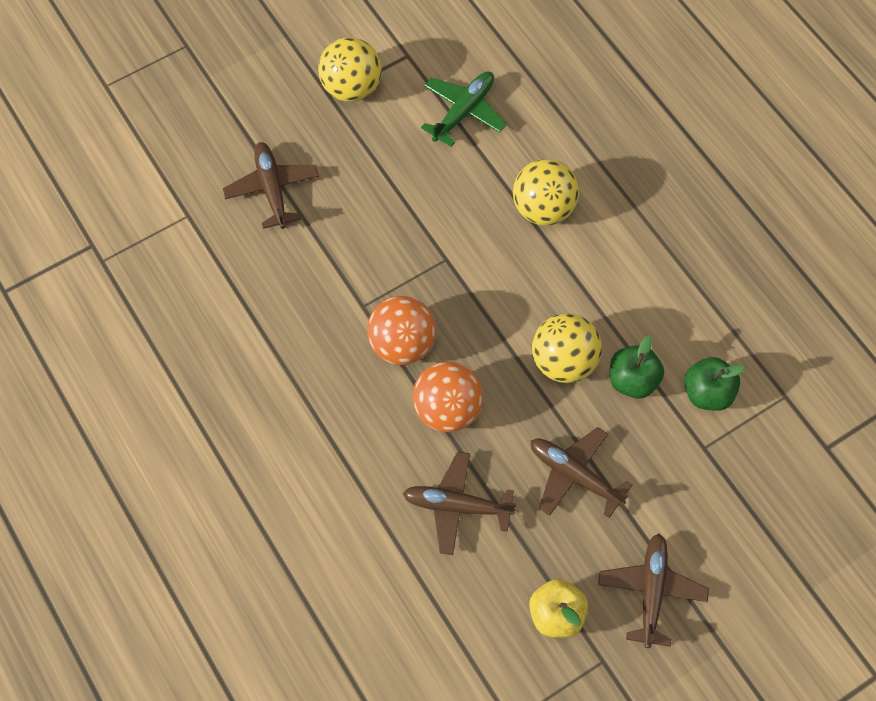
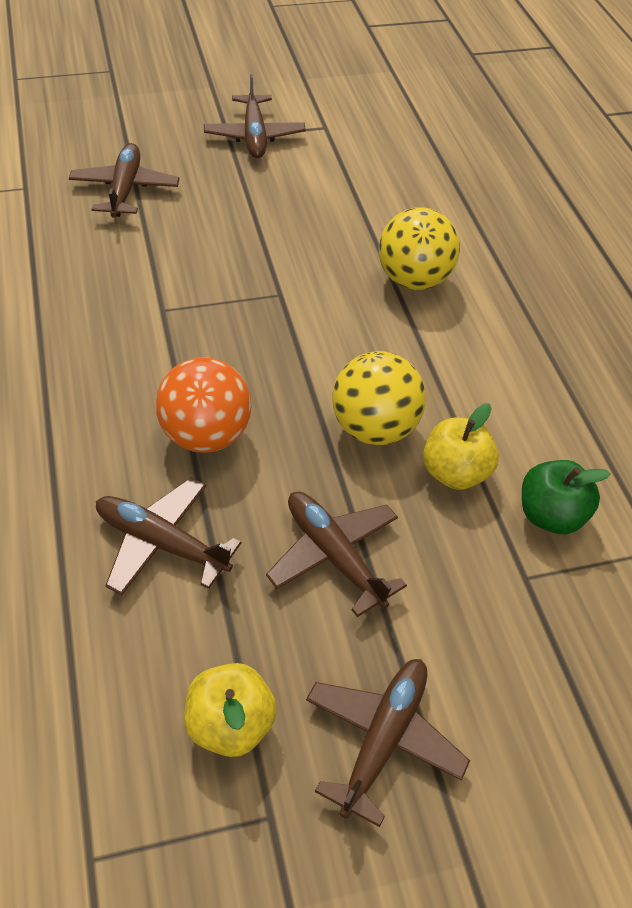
camera: 15 degrees right, 15 degrees down
(352, 88) = (254, 136): yellow ball -> brown plane
(402, 344) = (187, 356): orange ball -> none
(464, 111) = (362, 181): green plane -> none
(632, 380) = (455, 473): green apple -> yellow apple

